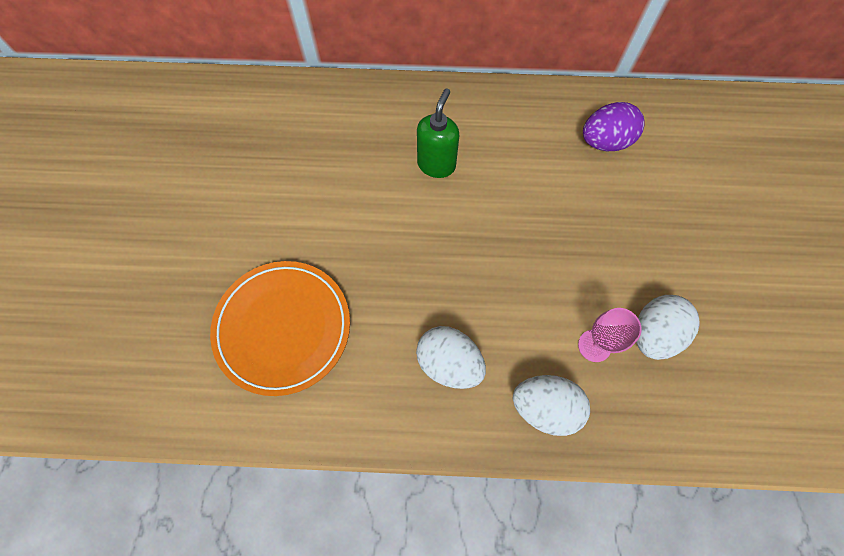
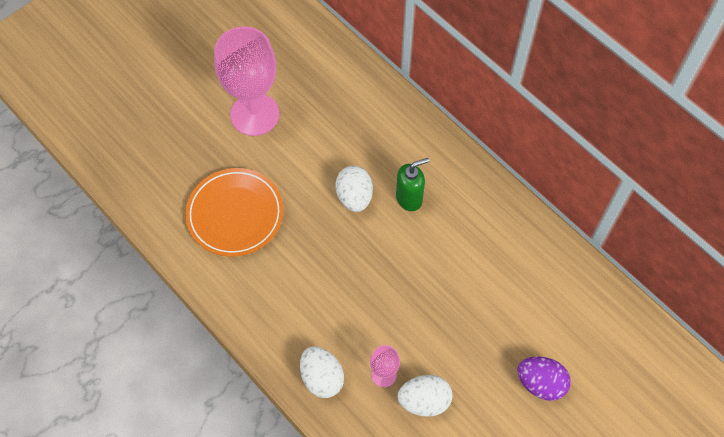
camera: 45 degrees right, 5 degrees down
(201, 212) = (255, 114): none -> pink goblet
(449, 363) = (298, 310): white egg -> white egg (354, 197)
(605, 141) = (528, 274): purple egg -> purple egg (540, 383)

